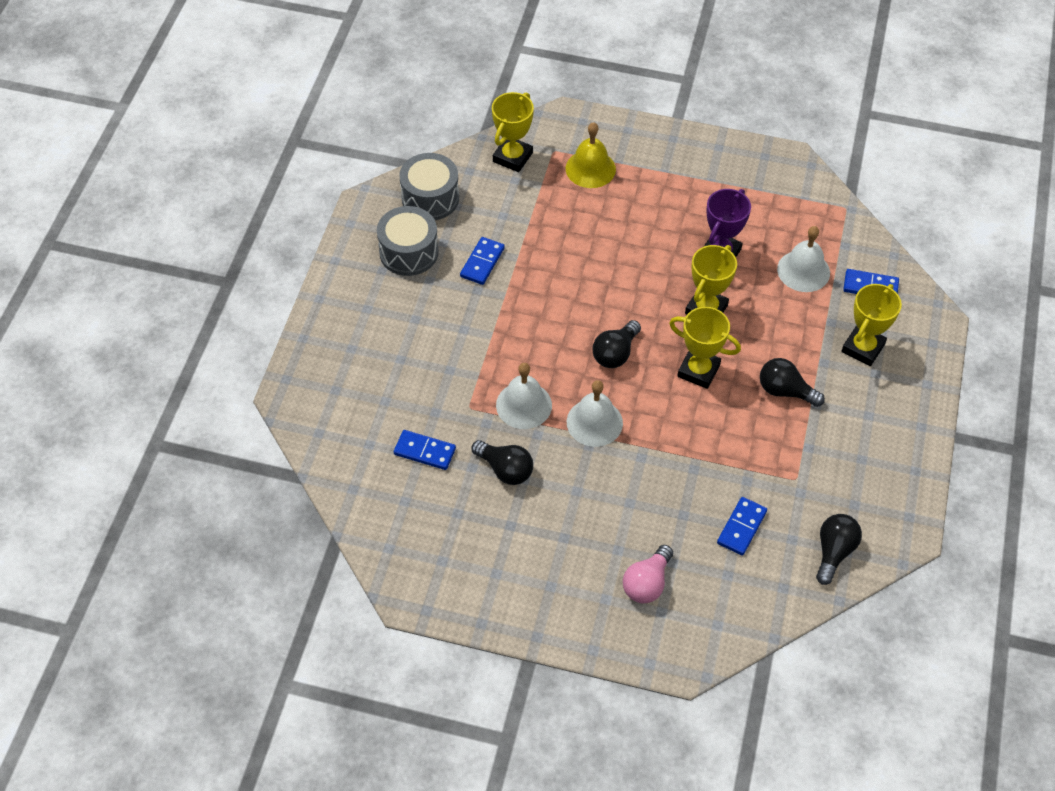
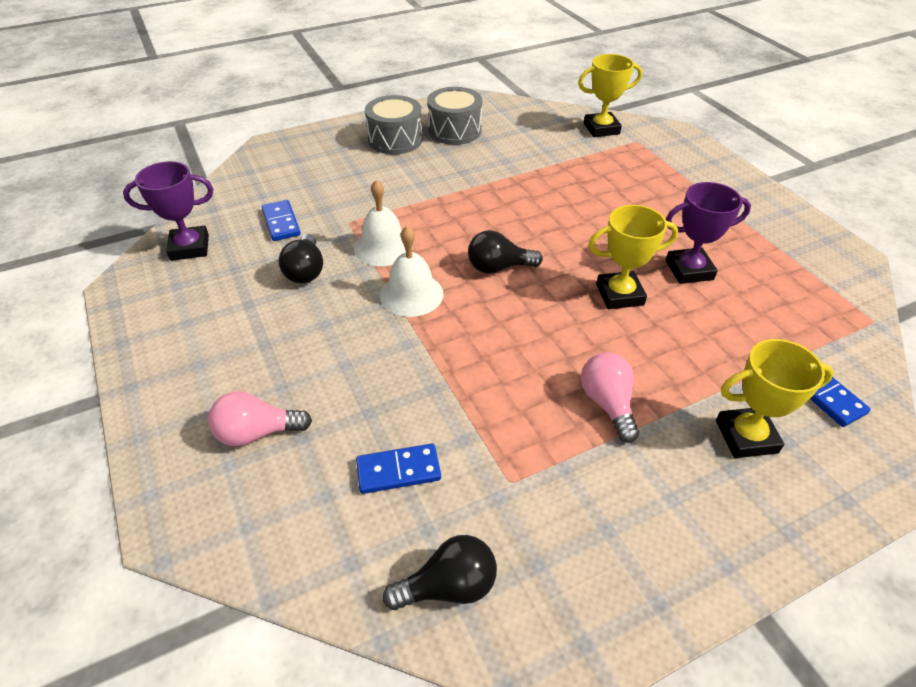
camera: 50 degrees right, 10 degrees down
(398, 529) = (190, 247): none -> purple trophy
(430, 198) = (512, 117): grey drum -> grey drum (395, 140)
(482, 262) = (491, 162): blue domino -> none
(590, 168) = (651, 163): yellow bell -> none
(698, 370) = (548, 327): yellow trophy -> none
(785, 391) = (607, 404): black light bulb -> pink light bulb
(803, 271) = (759, 333): white bell -> none

